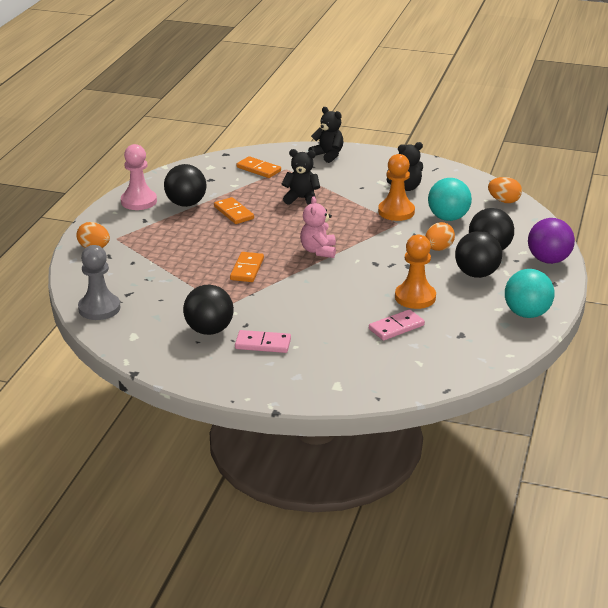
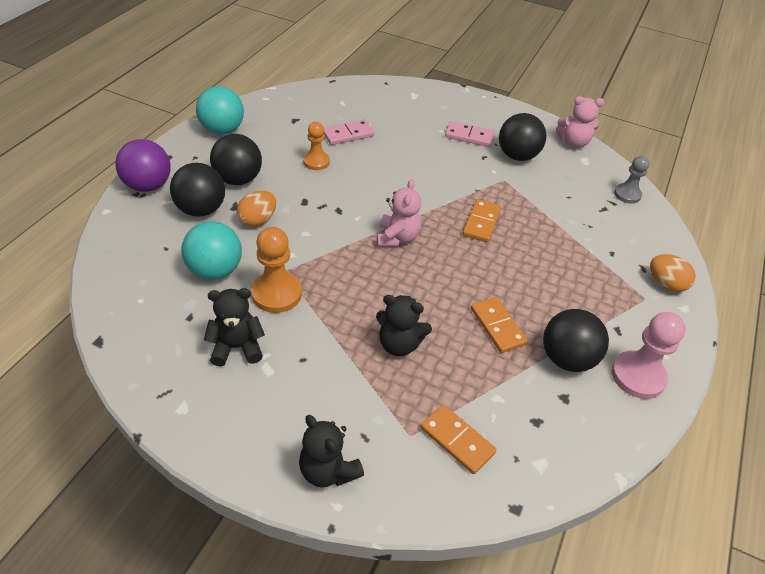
camera: 175 degrees left, 15 degrees up
(99, 308) = (627, 194): grey pawn -> grey pawn, size x0.65
(141, 353) = (573, 142): none -> pink teddy bear
(415, 297) = (316, 162): orange pawn -> orange pawn, size x0.65
(504, 201) = (118, 293): orange egg -> none

